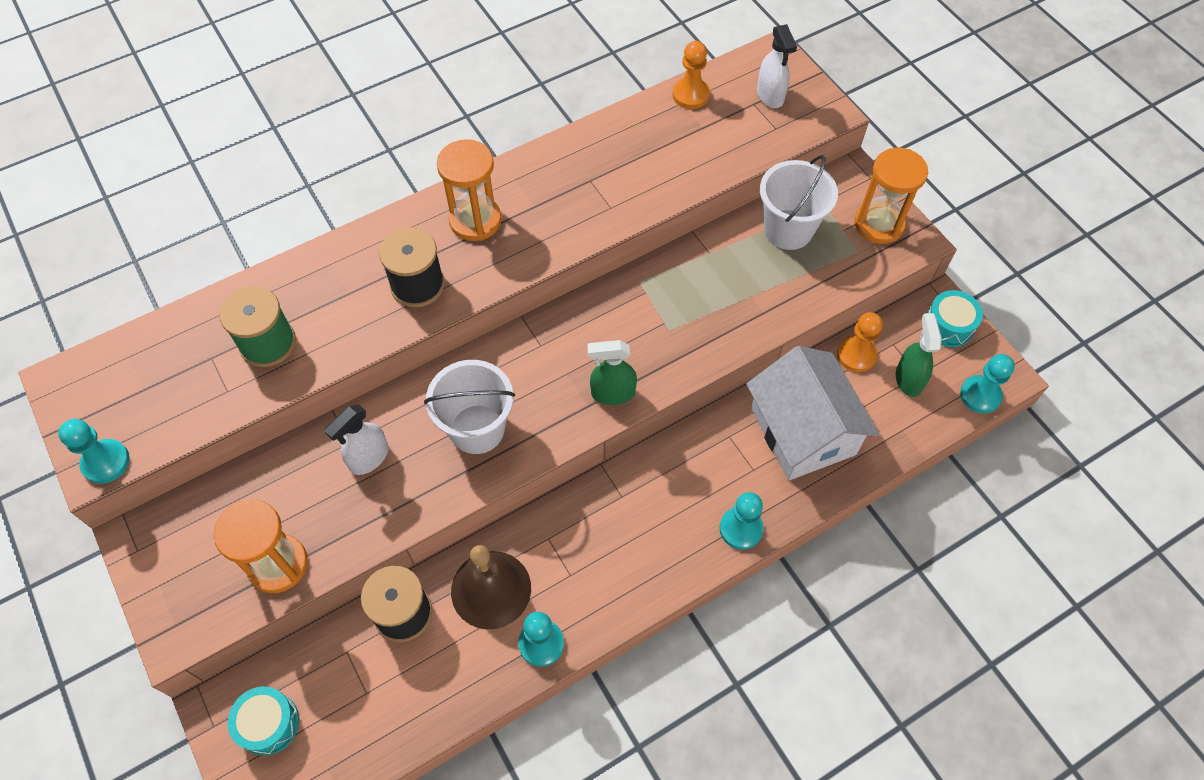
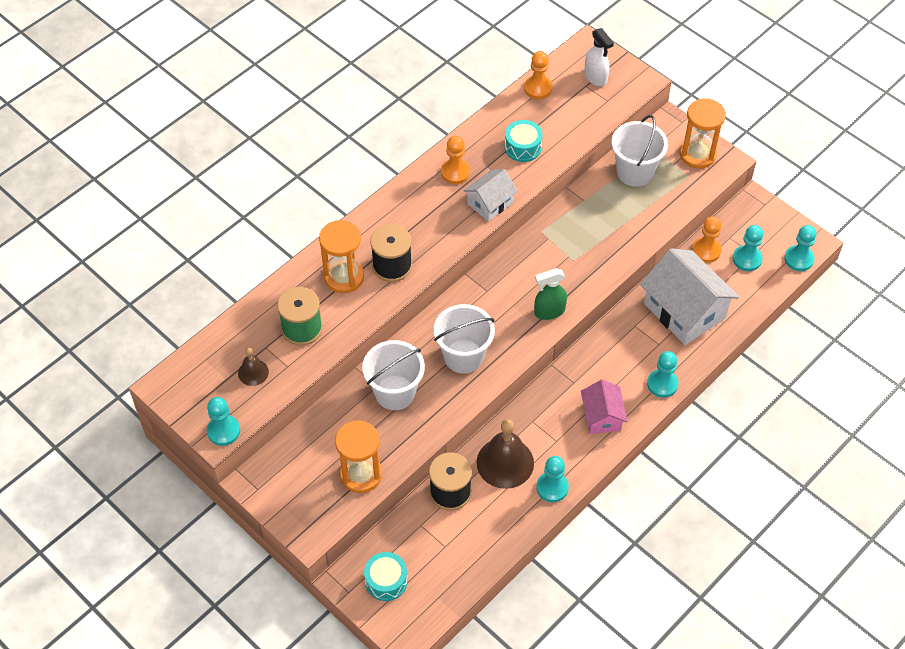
camera: 15 degrees left, 5 degrees down
(180, 389) = (253, 372): none -> brown bell
(368, 458) = (395, 392): white spray bottle -> white bucket
(475, 220) = (415, 212): orange hourglass -> orange hourglass (344, 277)
(546, 180) = (455, 172): none -> orange pawn
(576, 229) = (490, 203): none -> white house
(643, 555) = (602, 416): none -> pink house
(908, 379) = (747, 259): green spray bottle -> turquoise pawn
(948, 326) = (764, 216): turquoise drum -> turquoise drum (523, 147)

